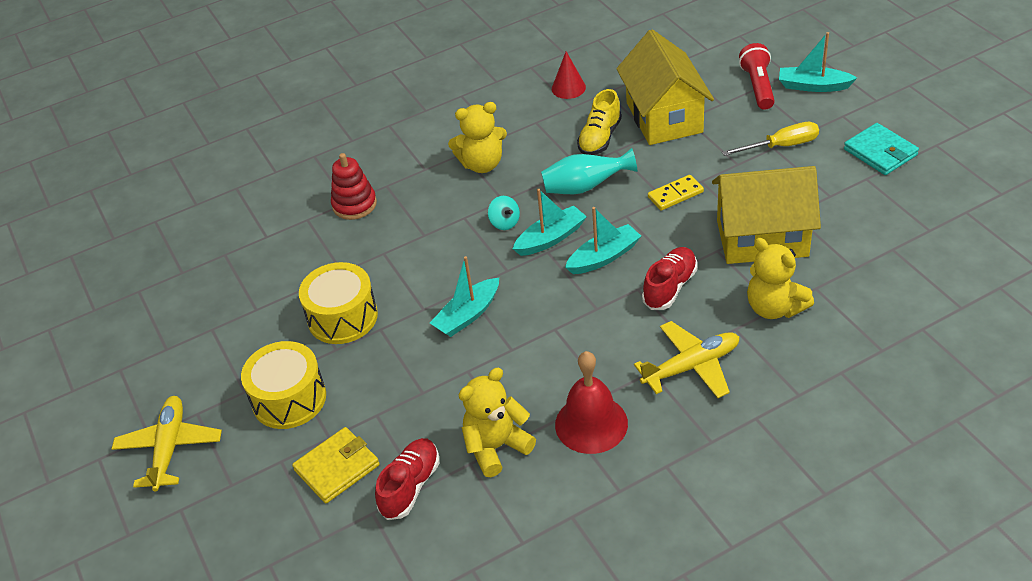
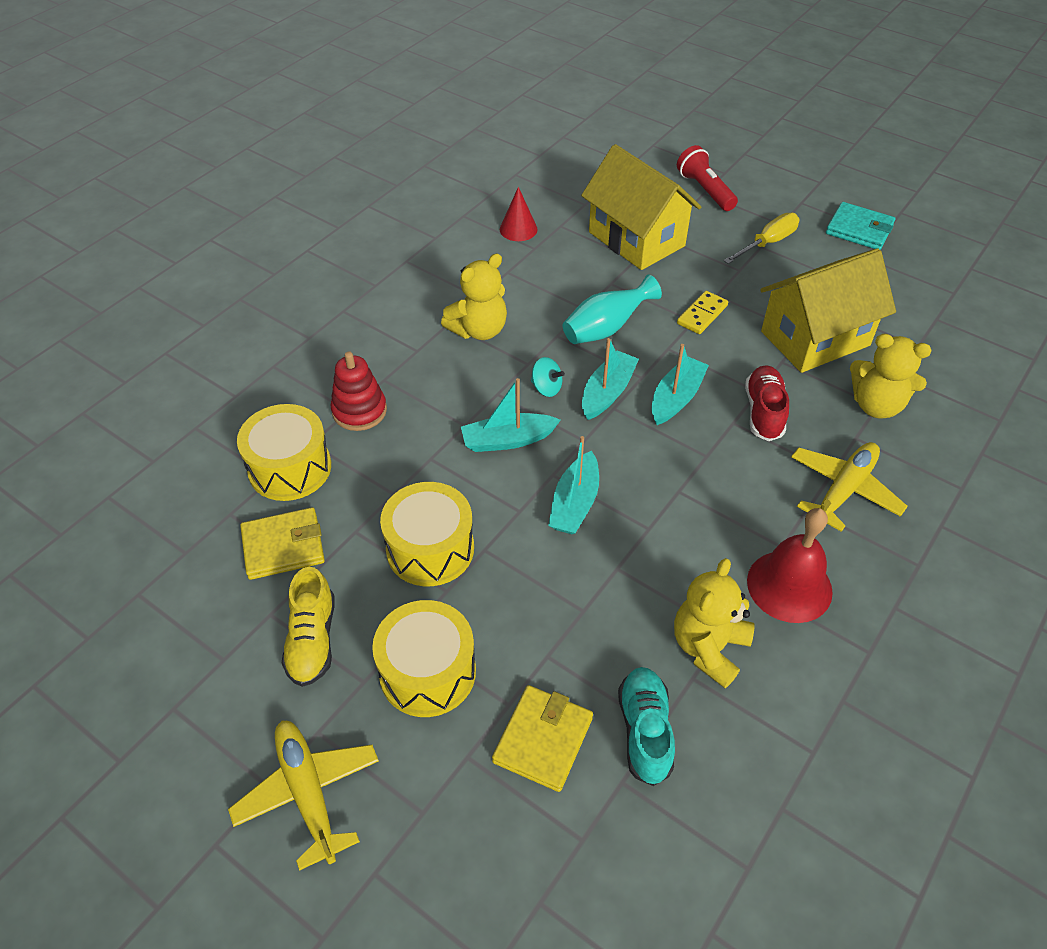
camera: 30 degrees left, 5 degrees up
(246, 286) = (283, 546): none -> yellow wallet
(282, 233) = (290, 468): none -> yellow drum
(410, 486) = (645, 731): red shoe -> turquoise shoe
(600, 138) = (586, 274): yellow shoe -> yellow shoe (312, 640)
(813, 86) = (755, 180): turquoise boat -> turquoise boat (507, 440)

